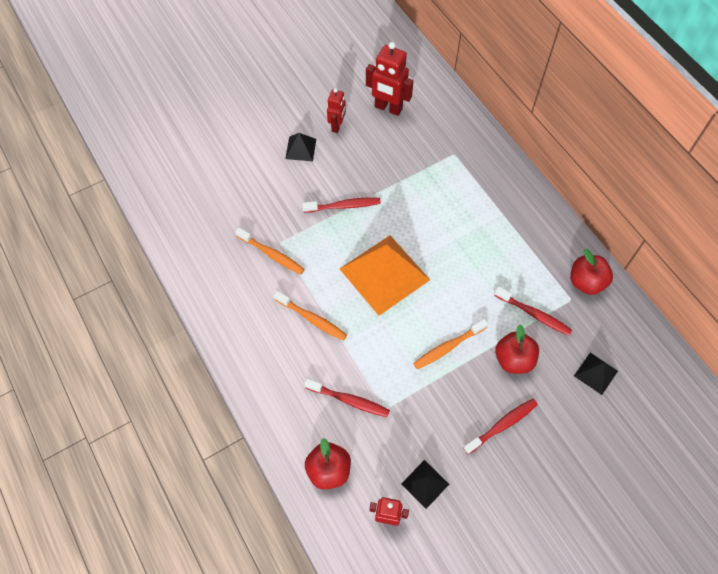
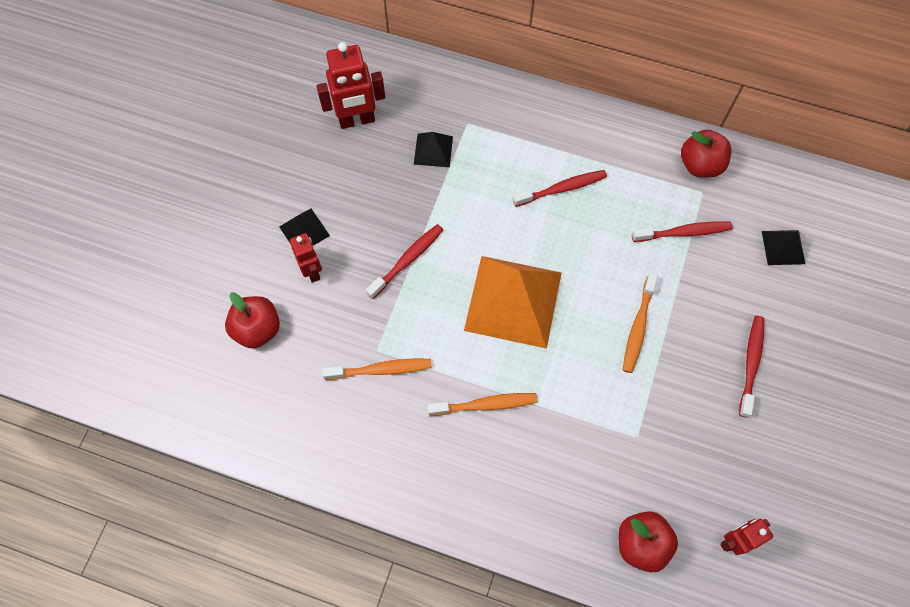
camera: 40 degrees left, 5 degrees up
(337, 126) = (321, 178): red robot -> red robot (312, 271)
(349, 400) = (597, 457): red toothbrush -> red toothbrush (562, 189)
(425, 484) = (736, 478): black pyramid -> black pyramid (433, 150)
(513, 359) = (705, 291): red apple -> red apple (257, 329)

